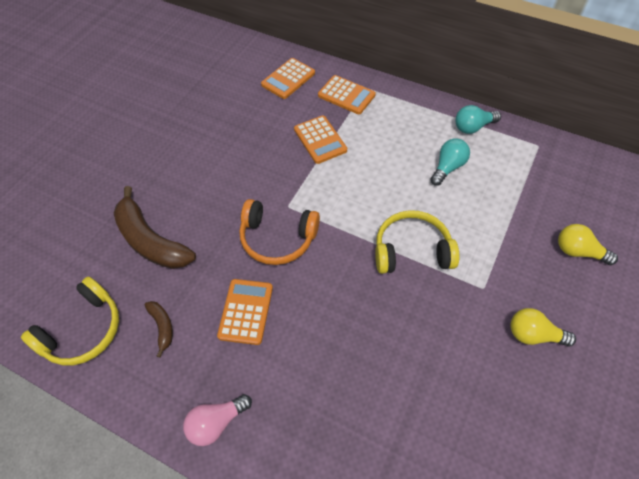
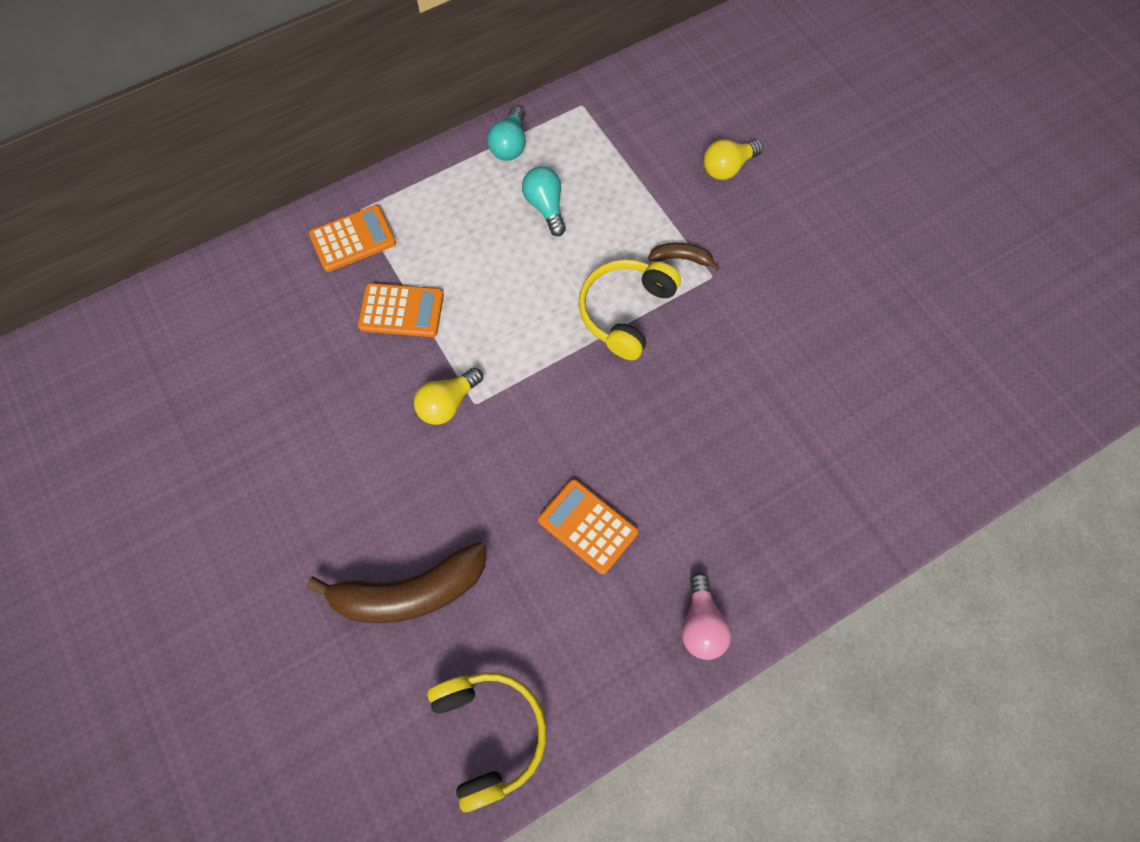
camera: 60 degrees left, 10 degrees up
(162, 327) = (546, 632): brown banana -> brown banana (681, 258)
(277, 238) = (513, 439): orange headphones -> none
(288, 79) = (266, 288): orange calculator -> none
(533, 334) = (786, 269): yellow light bulb -> yellow light bulb (448, 403)

